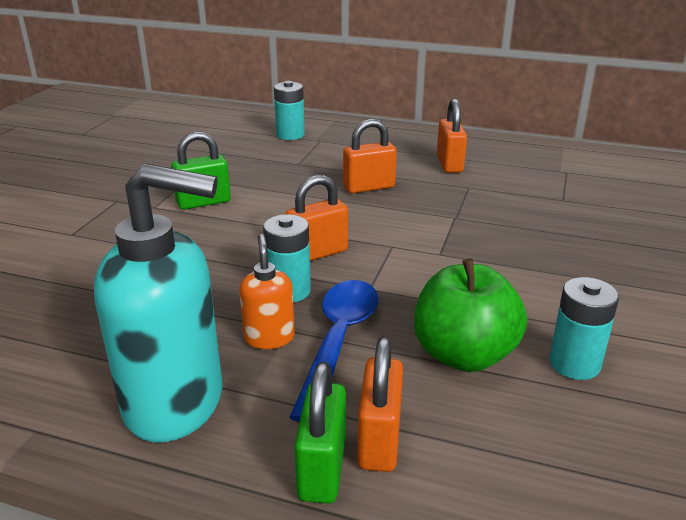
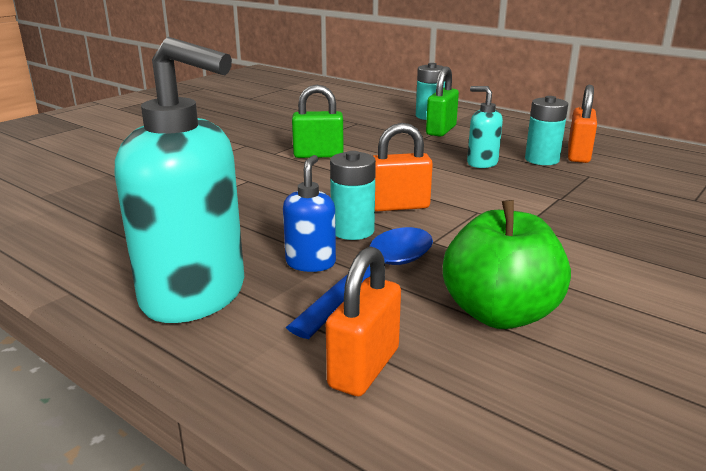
camera: 20 degrees right, 5 degrees down
(269, 337) = (311, 263): orange soap dispenser -> blue soap dispenser
(322, 469) = (292, 378): green padlock -> green padlock (441, 130)
(369, 187) = (481, 163): orange padlock -> turquoise soap dispenser
(574, 363) = (627, 346): turquoise battery -> turquoise battery (542, 160)

